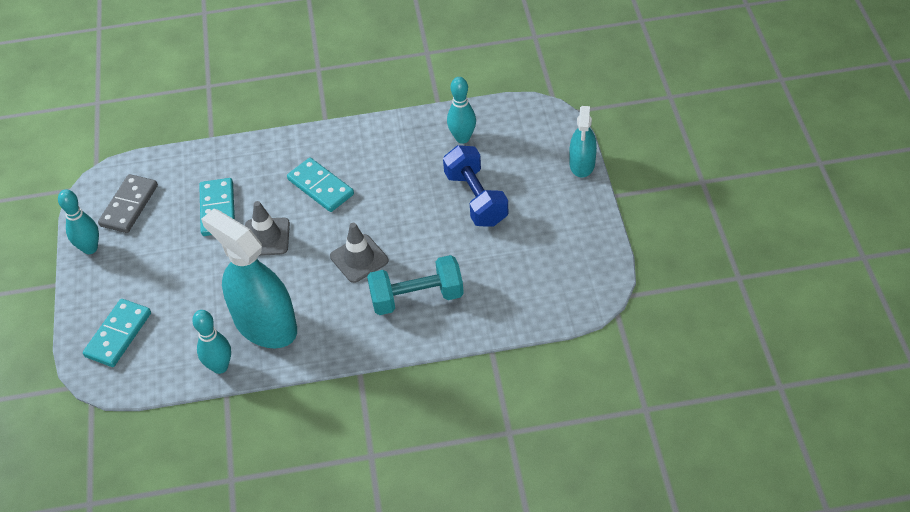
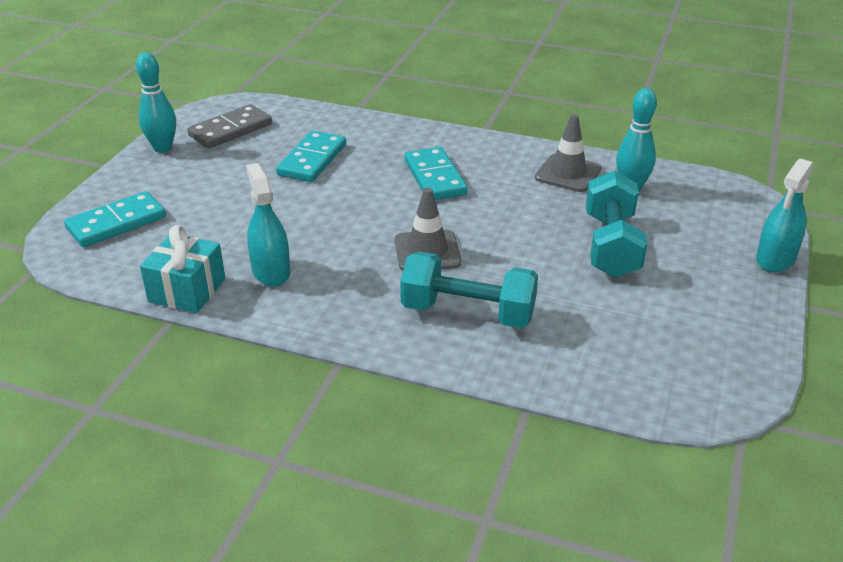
camera: 25 degrees right, 15 degrees down
(220, 367) = (187, 290): turquoise bowling pin -> turquoise gift
(265, 324) = (271, 271): turquoise spray bottle -> turquoise spray bottle, size x0.55
(266, 237) = (341, 198): grey traffic cone -> grey traffic cone (568, 173)
(476, 198) = (611, 246): blue dumbbell -> turquoise dumbbell

